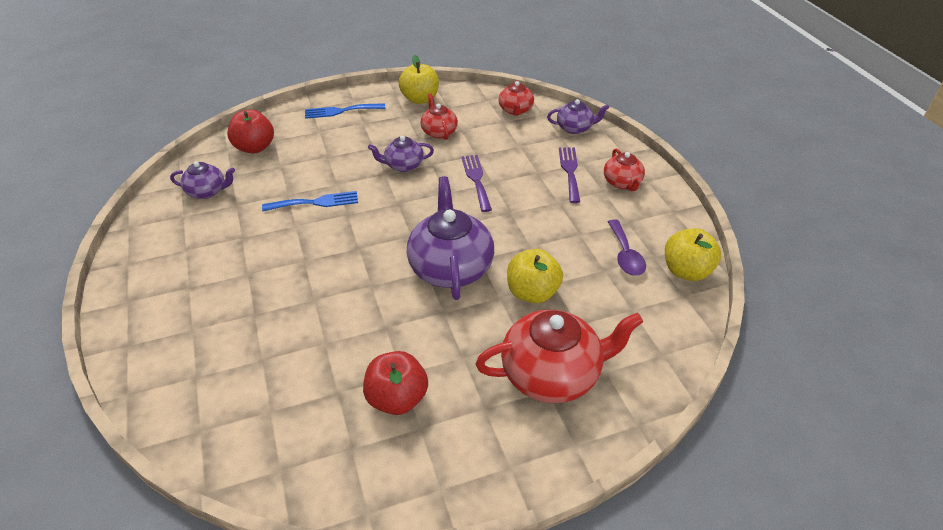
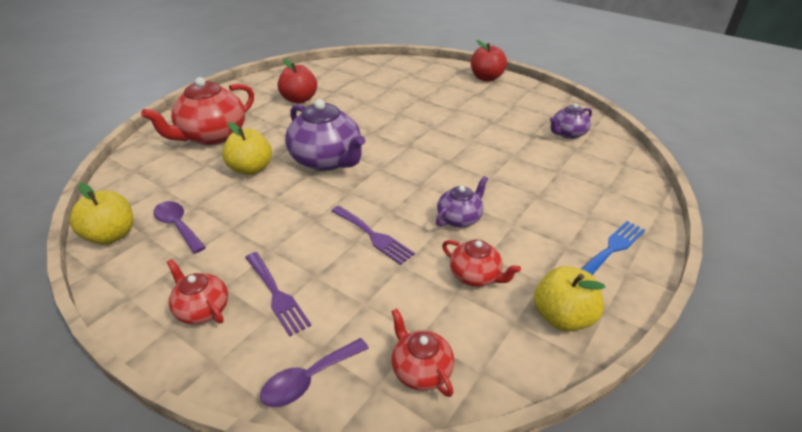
camera: 145 degrees right, 5 degrees down
(255, 147) = (606, 175): red apple -> red apple (486, 78)
(315, 202) = (483, 158): blue fork -> none
(575, 128) = (308, 379): purple teapot -> purple spoon

